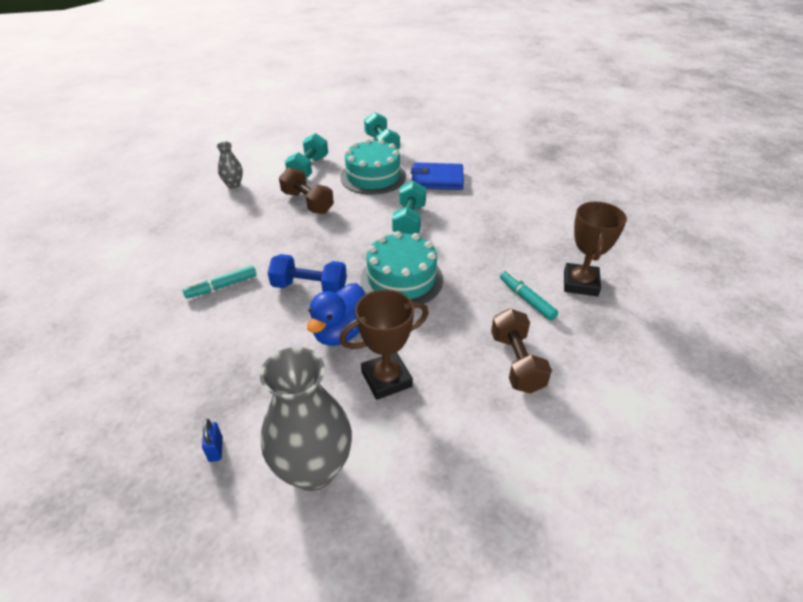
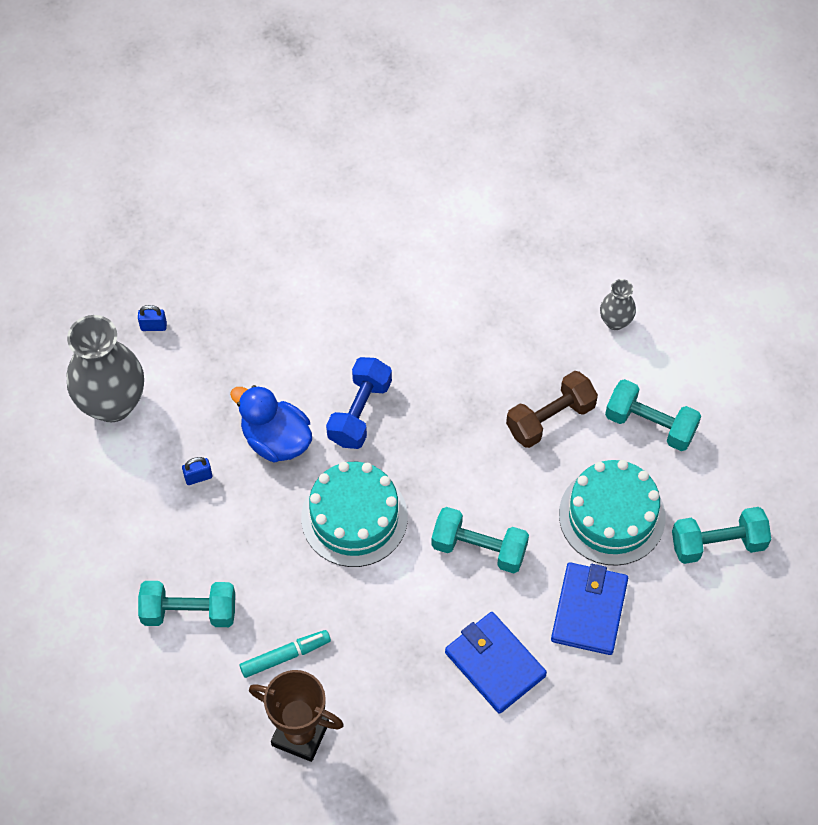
camera: 100 degrees right, 20 degrees up
(222, 286) = (381, 319): turquoise marker -> none
(386, 379) = (198, 477): brown trophy -> blue padlock
(486, 208) = (495, 664): none -> blue wallet
(516, 362) = (189, 612): brown dumbbell -> turquoise dumbbell

